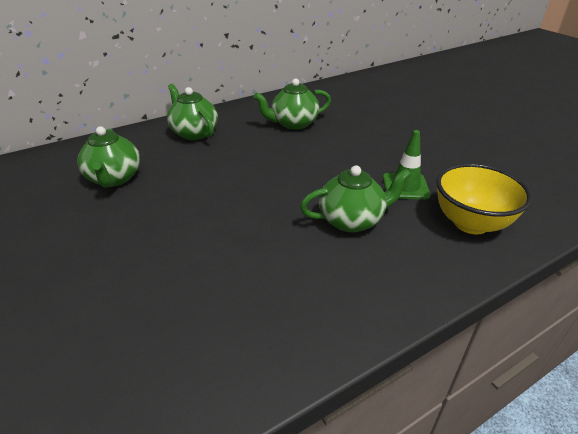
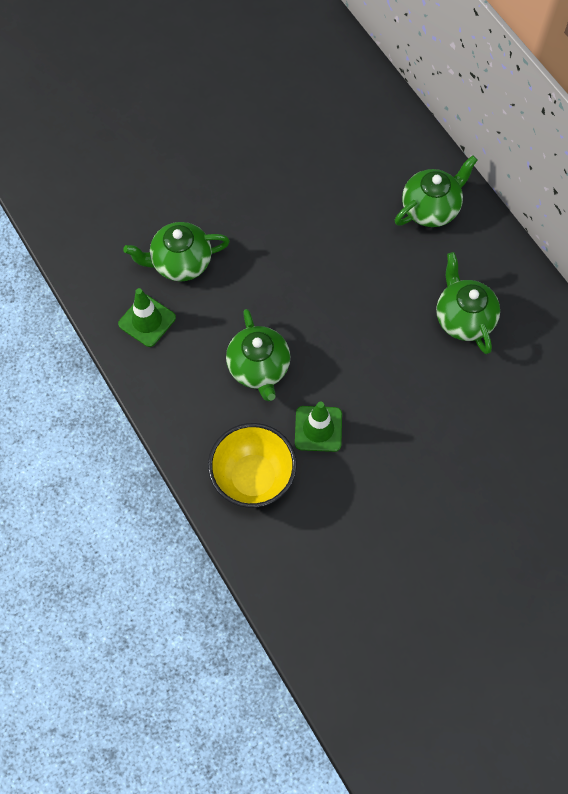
camera: 90 degrees right, 30 degrees up
(114, 178) = (328, 153): green teapot -> green teapot (180, 262)
(301, 314) = (147, 321): none -> green traffic cone

